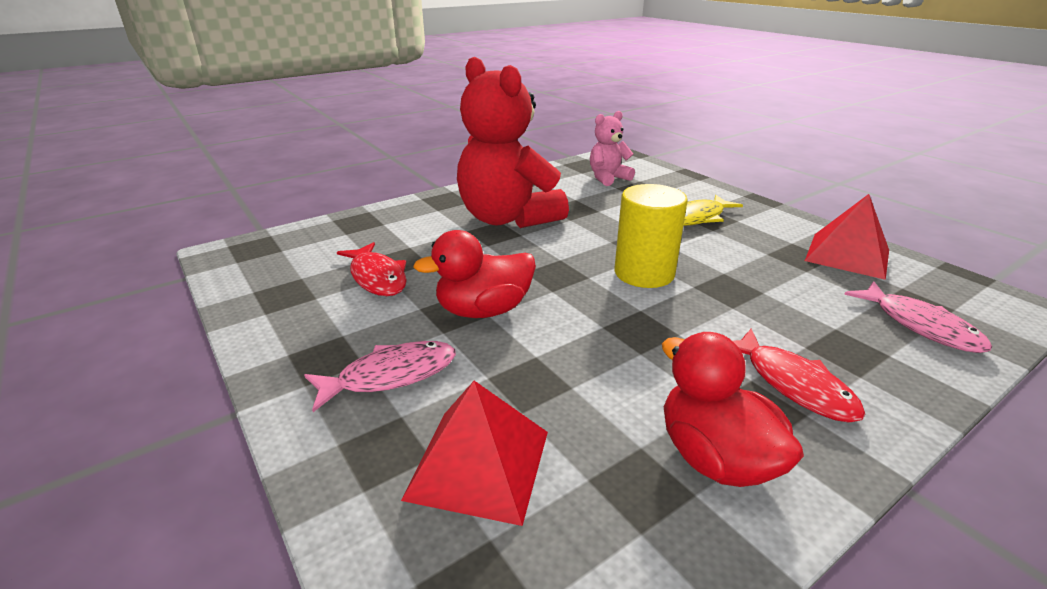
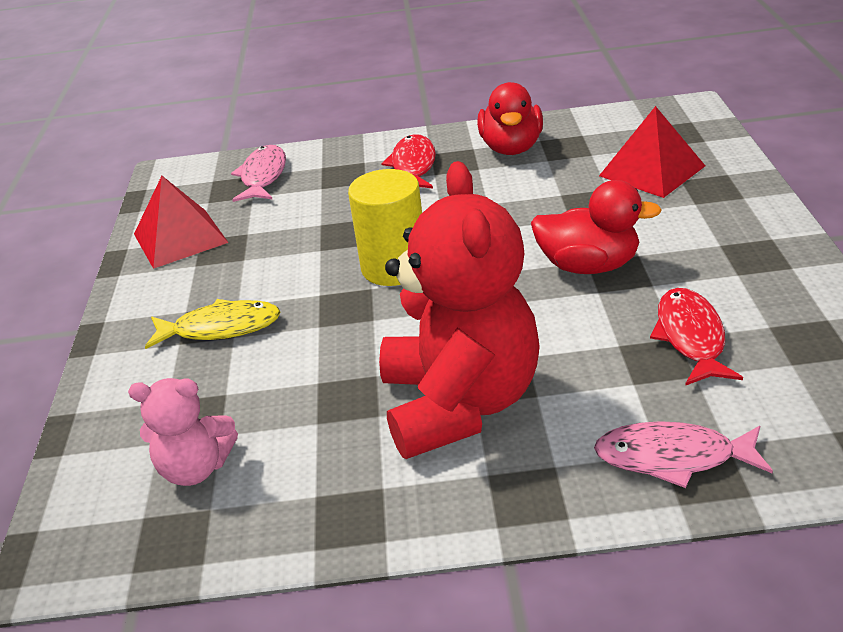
camera: 145 degrees left, 5 degrees up
(390, 376) = (697, 229): pink fish -> pink fish (673, 457)

